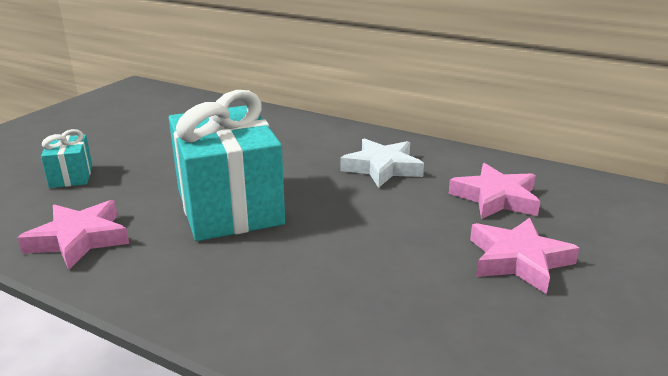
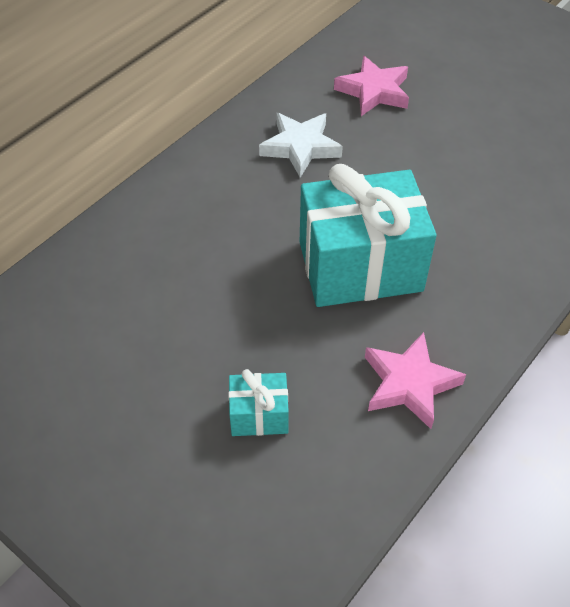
camera: 80 degrees left, 25 degrees up
(518, 260) = (467, 105): pink star -> none

